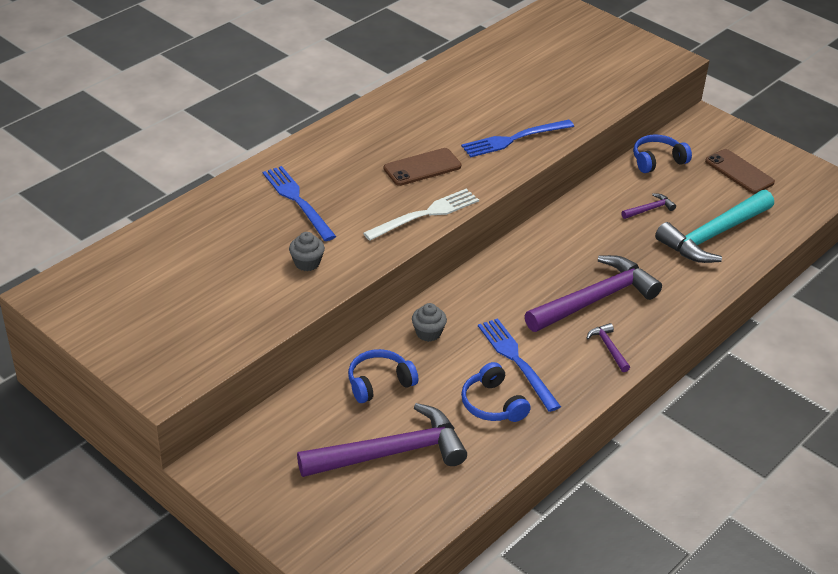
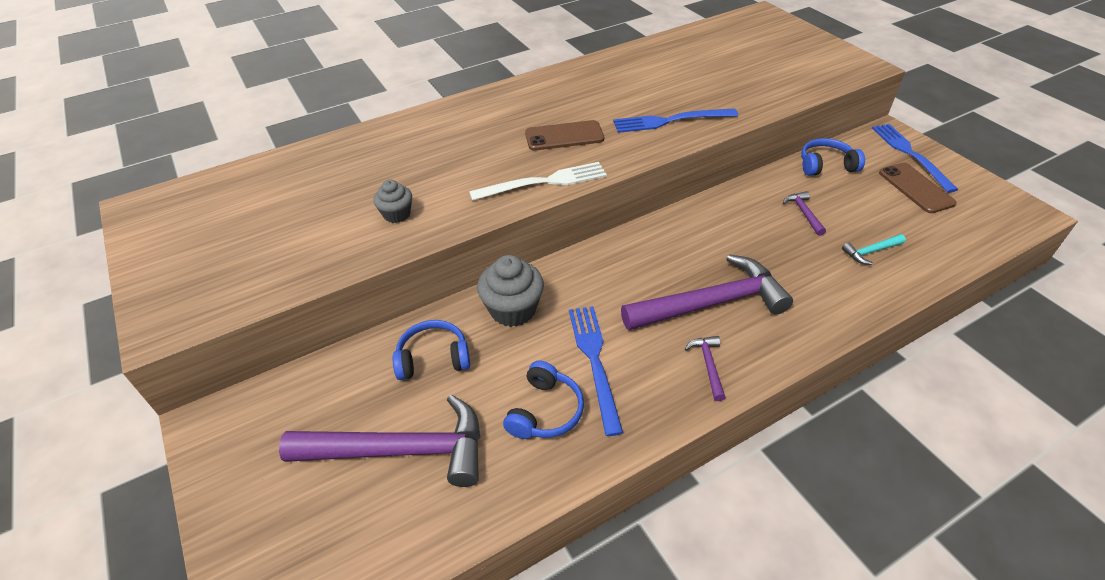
camera: 20 degrees right, 5 degrees up
(297, 201) = (426, 152): blue fork -> blue fork (910, 154)
(428, 333) = (513, 310): grey cupcake -> grey cupcake, size x1.68
(493, 404) = (545, 411): blue headphones -> blue headphones turned 150 degrees counterclockwise
(649, 209) = (803, 213): purple hammer -> purple hammer turned 90 degrees counterclockwise
(713, 235) = (871, 252): turquoise hammer -> turquoise hammer, size x0.42

